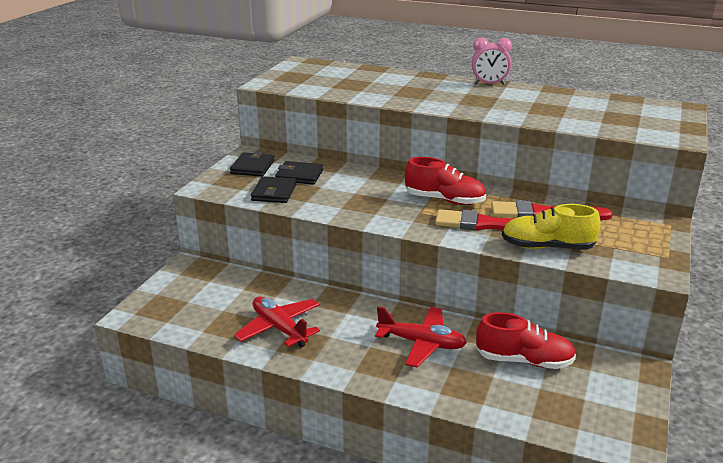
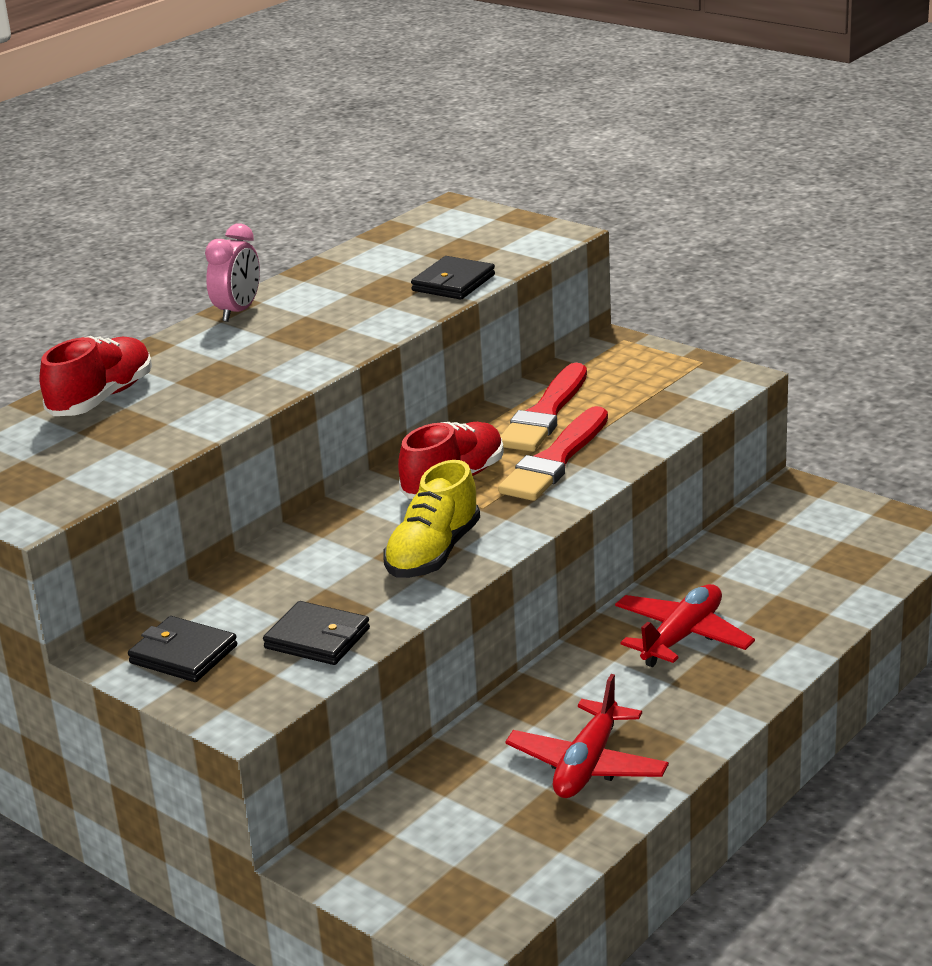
camera: 70 degrees left, 0 degrees up
(279, 328) = (587, 765): red plane -> red plane turned 45 degrees counterclockwise
(299, 175) = (262, 605): black wallet -> black wallet (453, 283)
(524, 360) = (751, 564): red shoe -> red shoe (101, 398)
(547, 247) = (640, 431): yellow shoe -> yellow shoe (433, 553)

